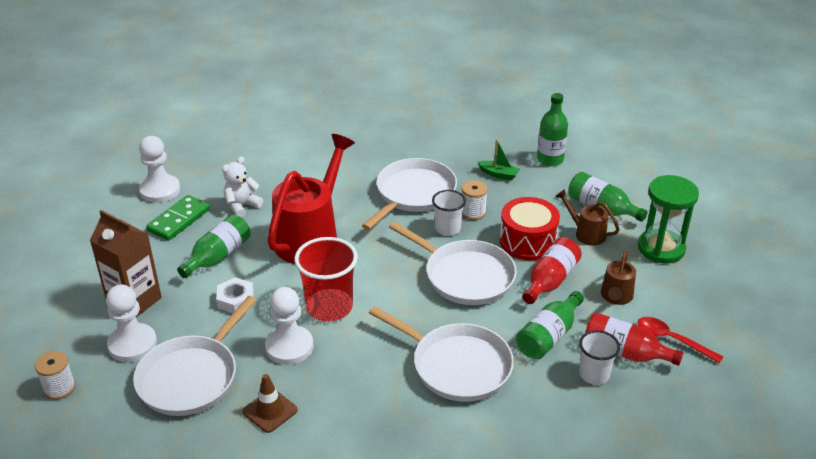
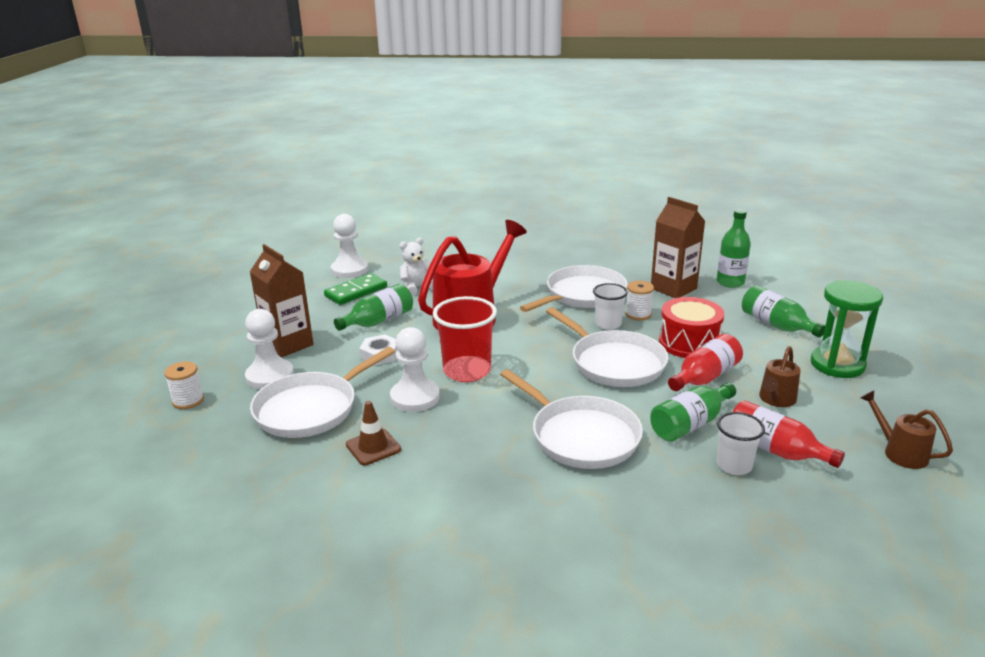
camera: 15 degrees right, 10 degrees down
(498, 174) = (673, 288): green boat -> brown carton
(586, 233) = (754, 343): brown watering can -> brown watering can (899, 452)
(671, 339) = (834, 446): red spoon -> none

